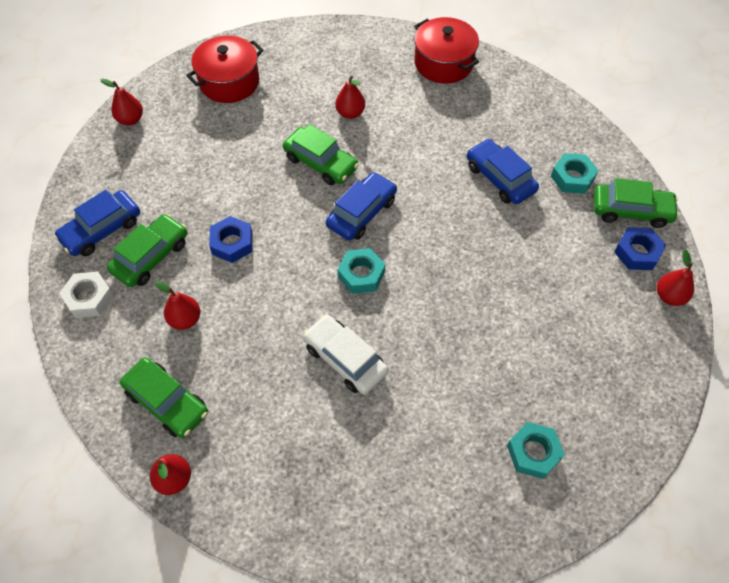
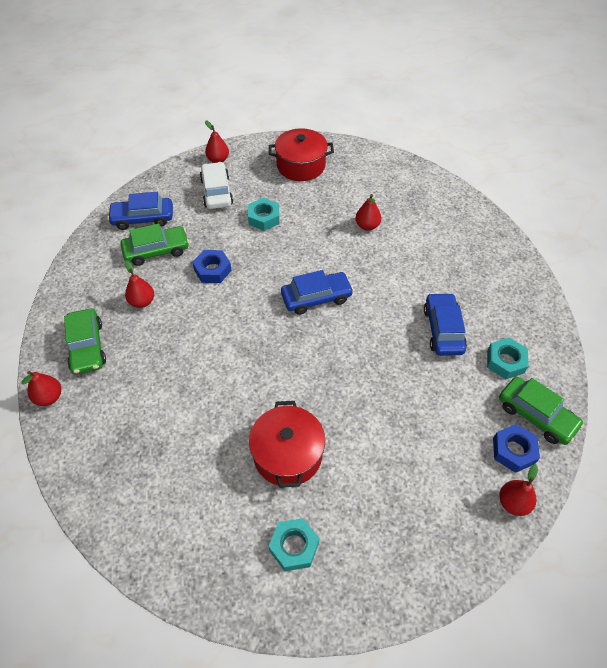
camera: 35 degrees right, 5 degrees down
(89, 298) = (100, 256): white nut -> none
(321, 163) = (317, 249): green car -> none
(345, 359) = (218, 390): white car -> white car (216, 192)
(361, 274) = (279, 339): turquoise nut -> turquoise nut (264, 218)
(443, 63) = (469, 225): red pot -> red pot (287, 454)

